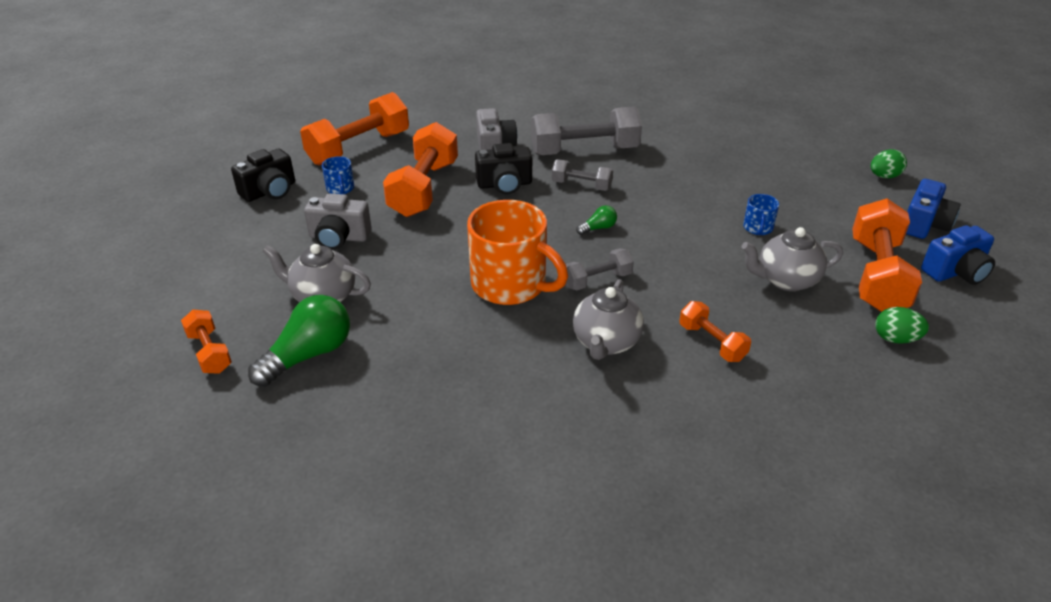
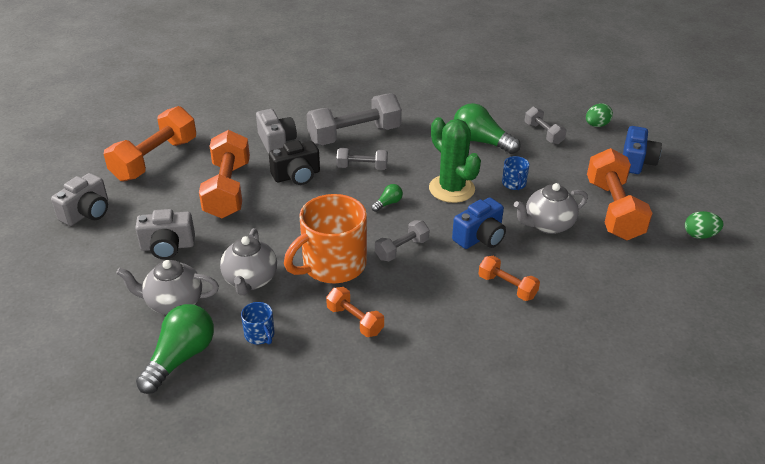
camera: 15 degrees left, 0 degrees up
(209, 352) = (90, 372): orange dumbbell -> orange dumbbell (355, 320)
(270, 191) = (87, 213): black camera -> grey camera
(340, 189) = (152, 201): blue mug -> blue mug (260, 335)
(511, 285) = (332, 265): orange mug -> orange mug turned 120 degrees clockwise
(606, 343) = (425, 302): grey teapot -> grey teapot (250, 280)
(679, 223) = (451, 189): none -> green cactus
(732, 176) = (481, 142): none -> green light bulb
(812, 177) = (543, 134): none -> grey dumbbell
(895, 339) = (640, 259): green egg -> green egg (699, 235)
(955, 272) = (668, 198): blue camera -> blue camera (480, 237)

